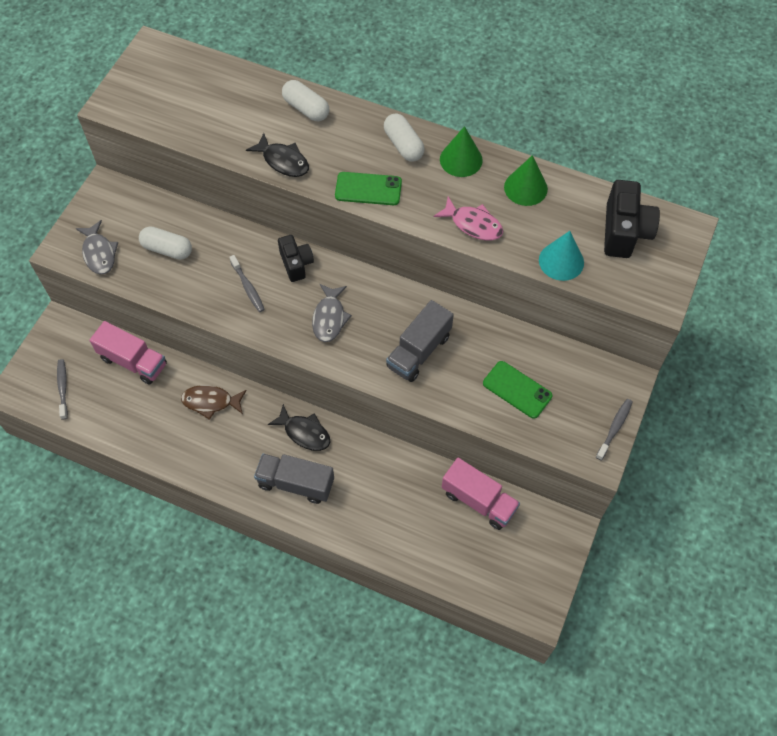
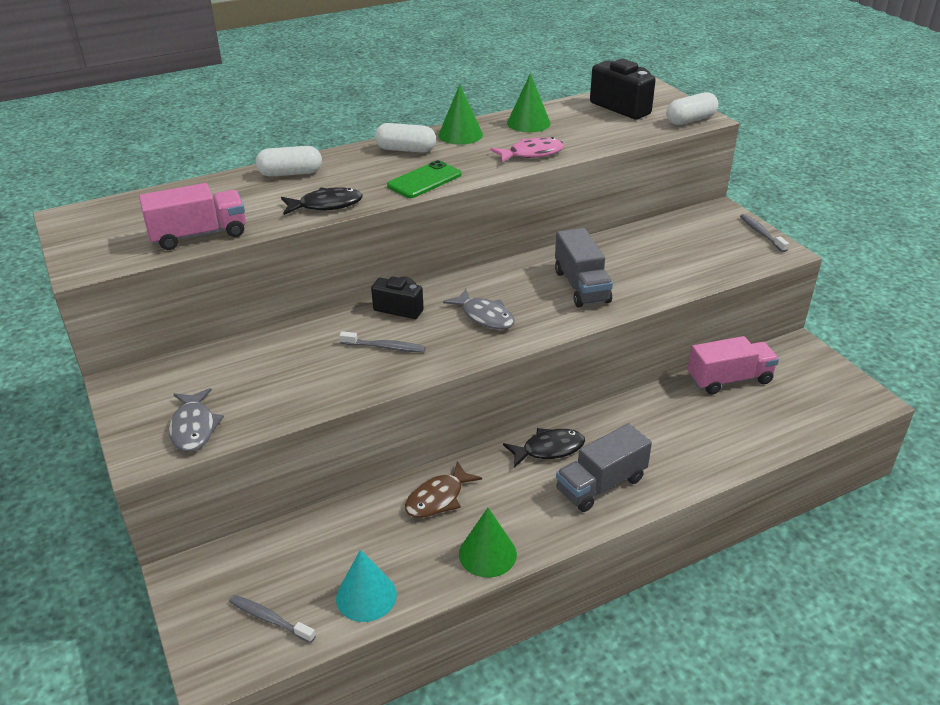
camera: 50 degrees left, 25 degrees down
(99, 253) = (194, 427): grey fish -> grey fish turned 60 degrees clockwise
(133, 361) = (314, 535): pink truck -> pink truck (199, 235)
(167, 249) = (264, 377): white capsule -> white capsule (690, 120)
(187, 459) = (487, 554): none -> green cone
(517, 389) = (677, 258): green phone -> none
(561, 261) = (618, 136): turquoise cone -> turquoise cone (366, 596)

